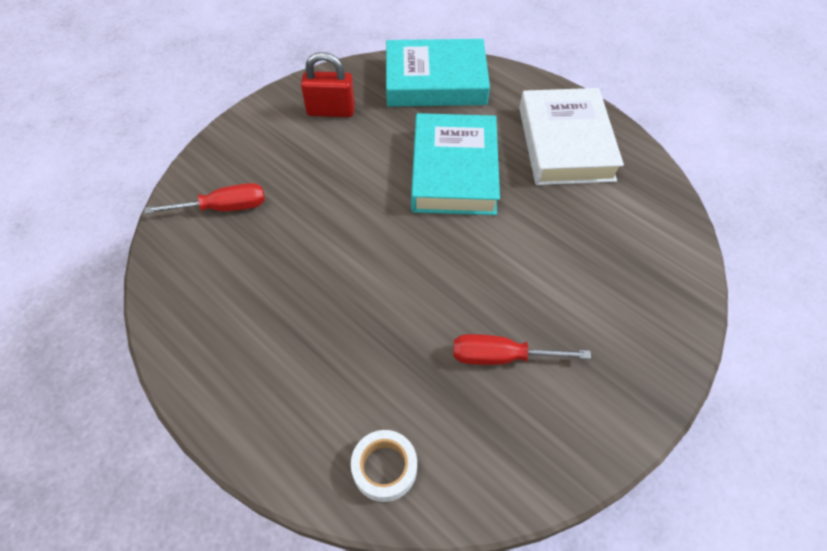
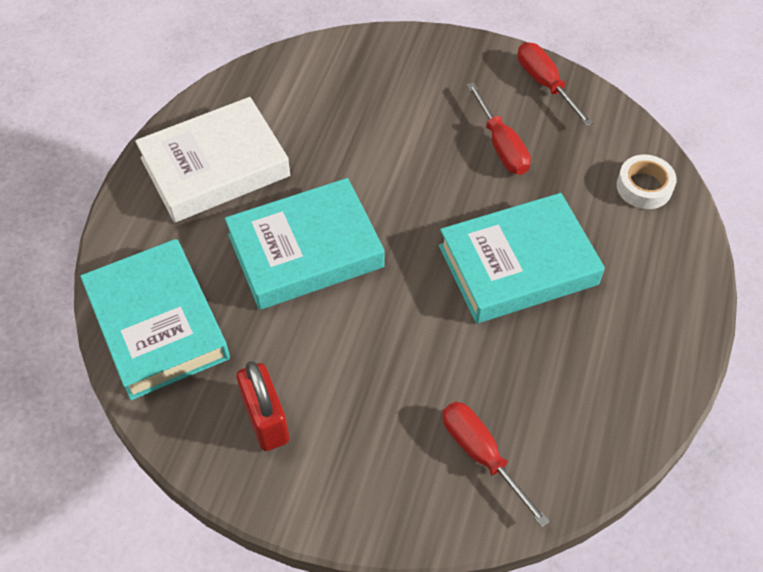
camera: 115 degrees left, 0 degrees up
(359, 304) = (518, 265): none -> turquoise book
(575, 446) = (544, 83): none -> red screwdriver

